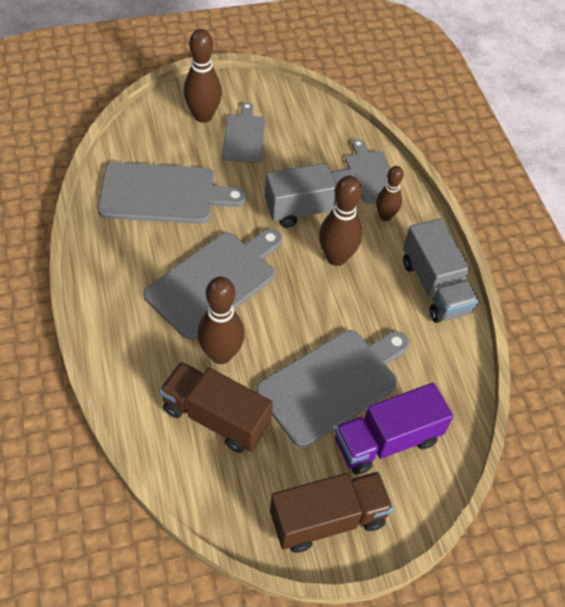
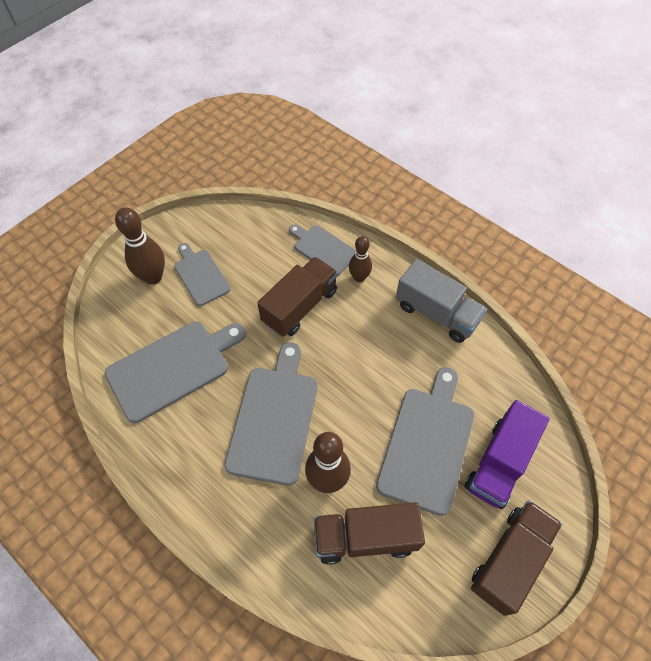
camera: 30 degrees left, 5 degrees up
(310, 209) = (300, 306): grey truck -> brown truck
(336, 257) = (350, 335): brown bowling pin -> none

